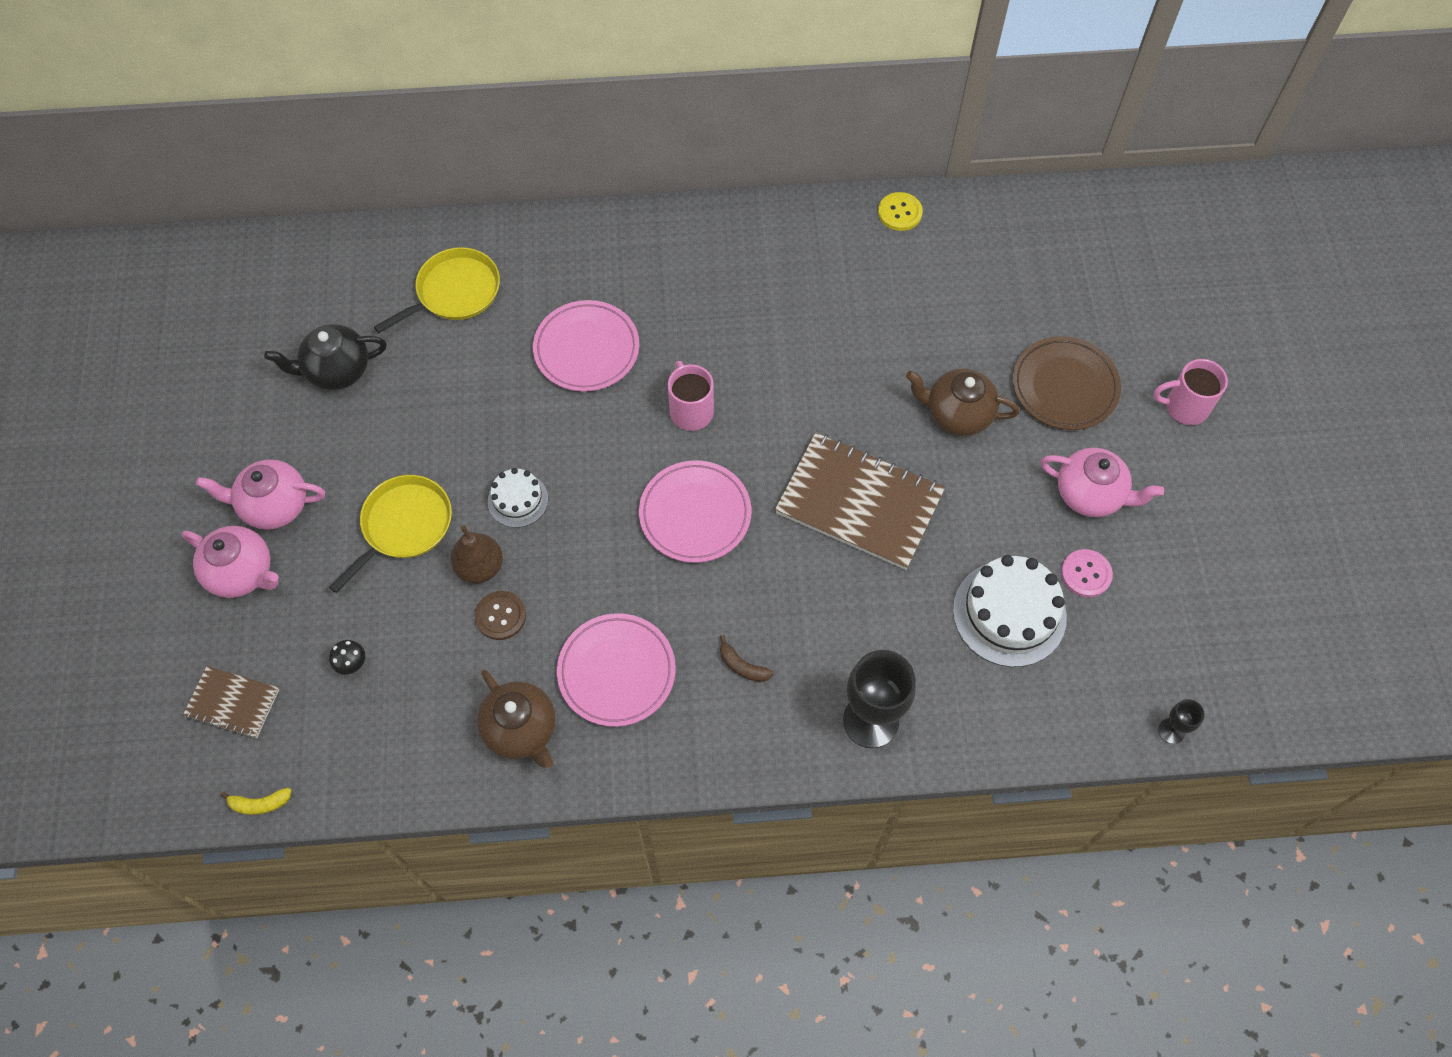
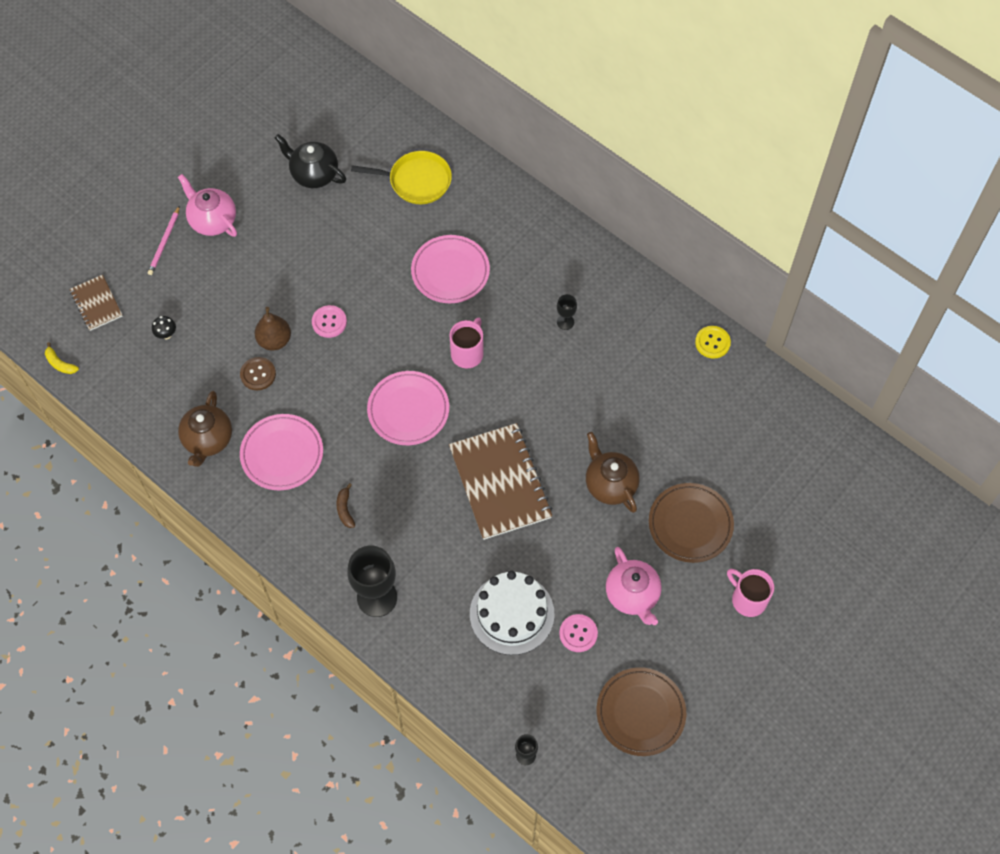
camera: 45 degrees right, 0 degrees up
(242, 573) = (164, 242): pink teapot -> pink pencil
(404, 525) = (261, 286): yellow pan -> none
(518, 500) = (329, 322): white cake -> pink button
(749, 304) = (565, 322): none -> black goblet
(1218, 592) = (640, 713): none -> brown plate

